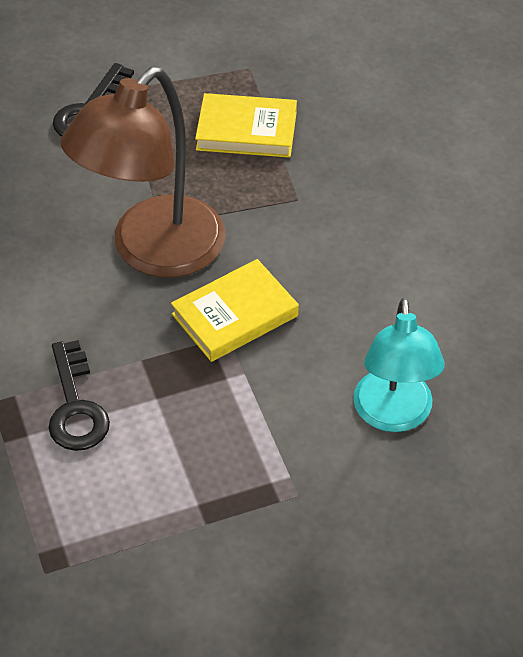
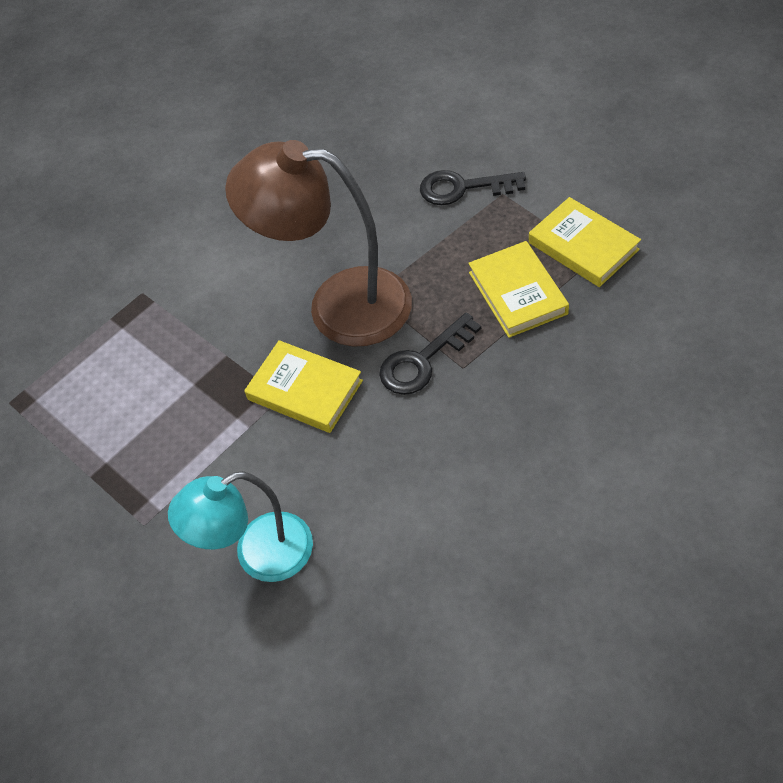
camera: 70 degrees right, 5 degrees up
(76, 407) = (160, 341): black key -> black key (422, 361)
(232, 70) = (583, 246): none -> yellow book

